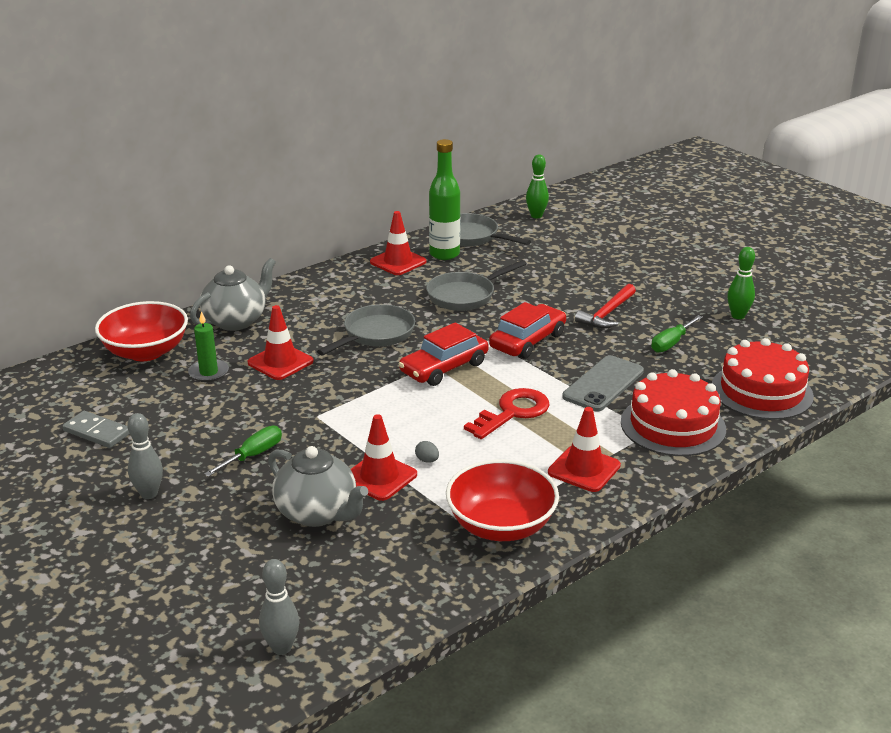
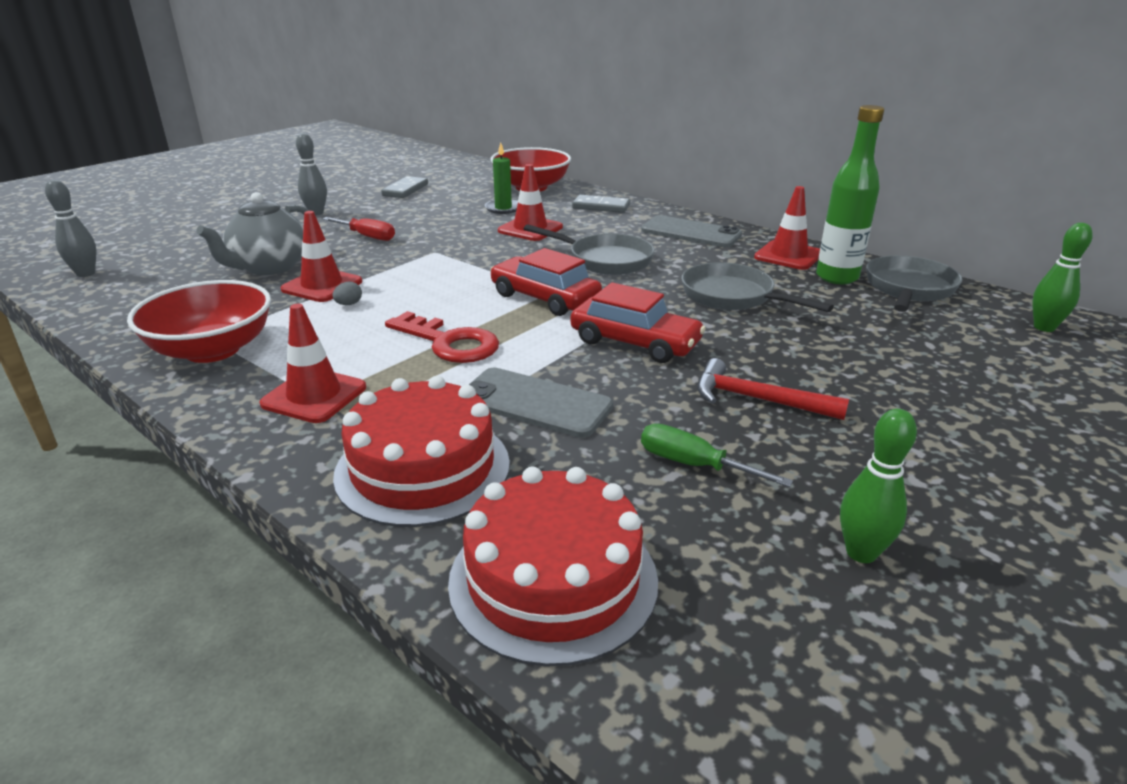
camera: 80 degrees right, 0 degrees up
(236, 321) = (601, 207): grey teapot -> grey domino
(253, 455) = (367, 236): green screwdriver -> red screwdriver
(329, 290) = (691, 232): none -> grey phone

